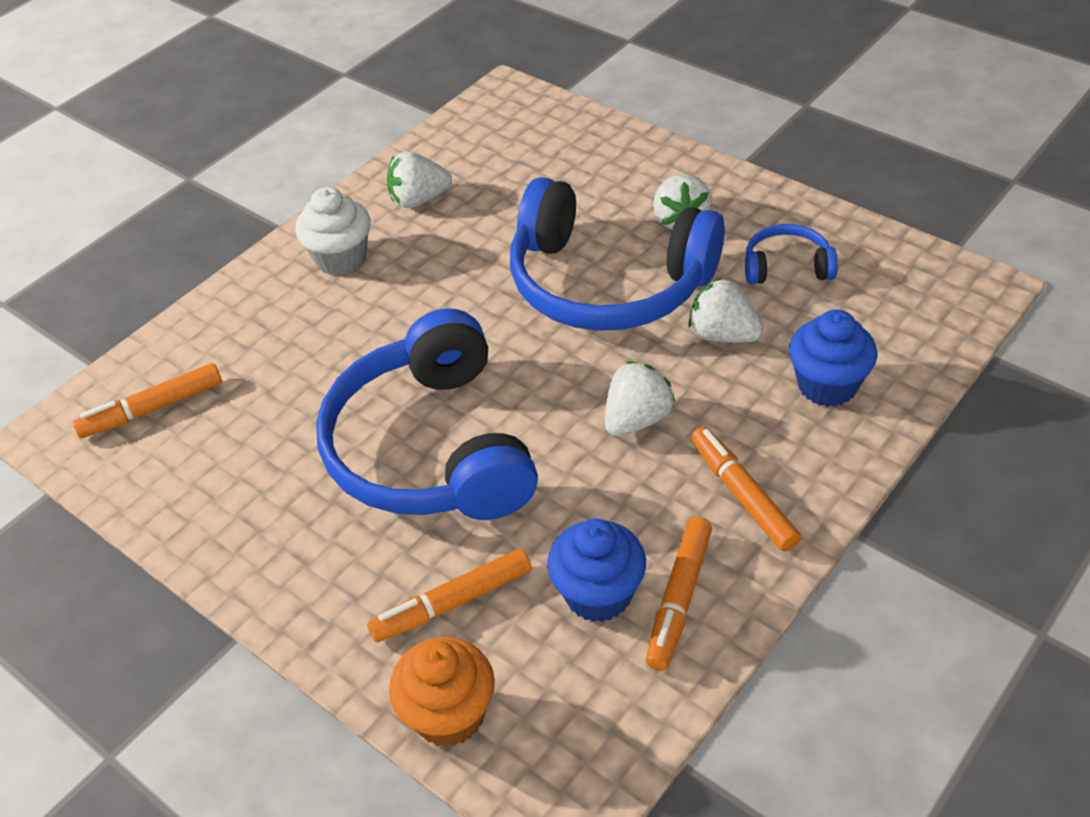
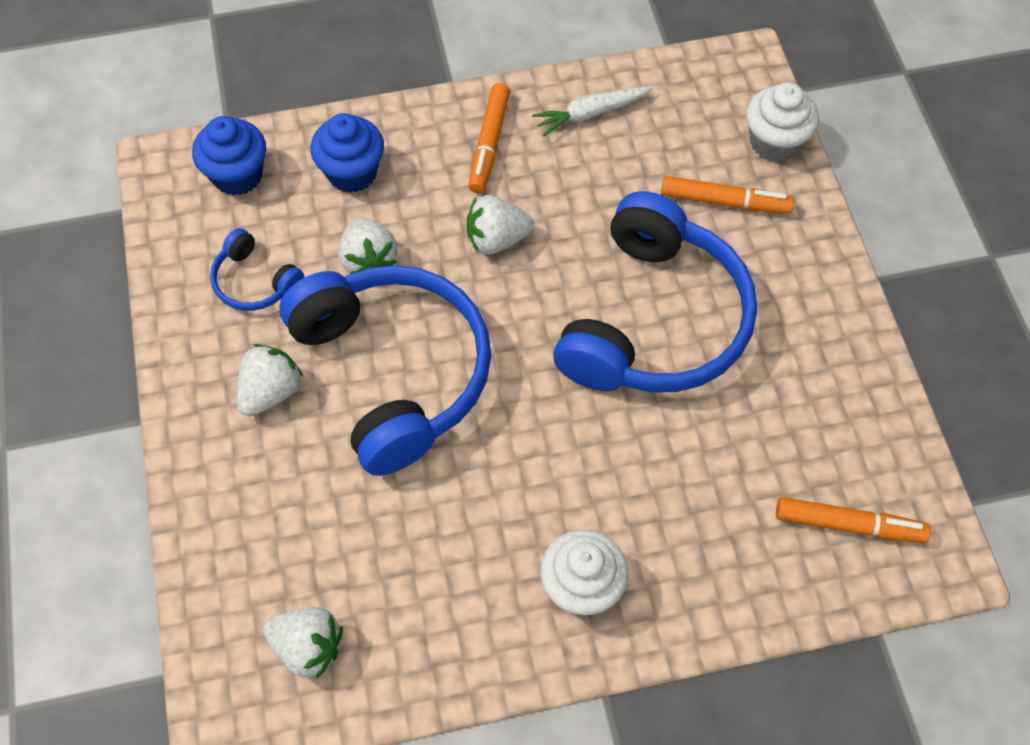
camera: 145 degrees left, 15 degrees up
(419, 200) = (452, 612): white strawberry -> white strawberry (308, 647)
(449, 714) = (774, 142): orange cupcake -> white cupcake
(598, 594) = (633, 148): blue cupcake -> blue cupcake (237, 175)
(679, 599) = (590, 114): orange marker -> white carrot

